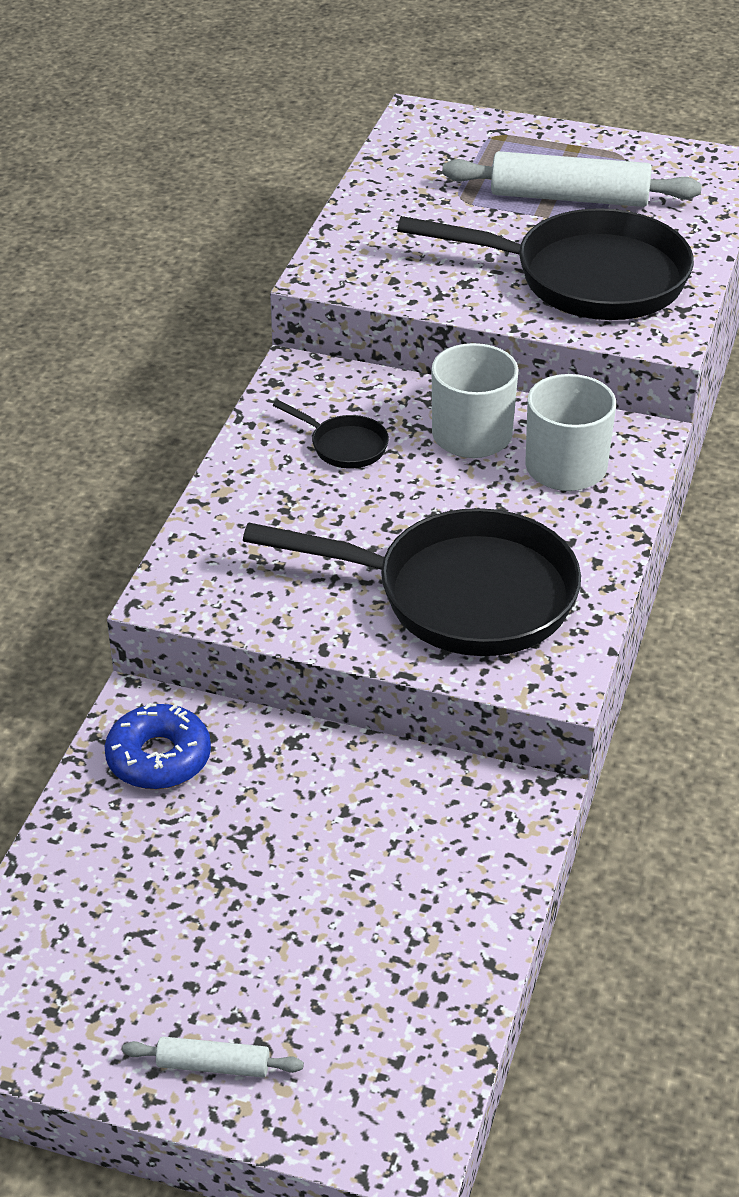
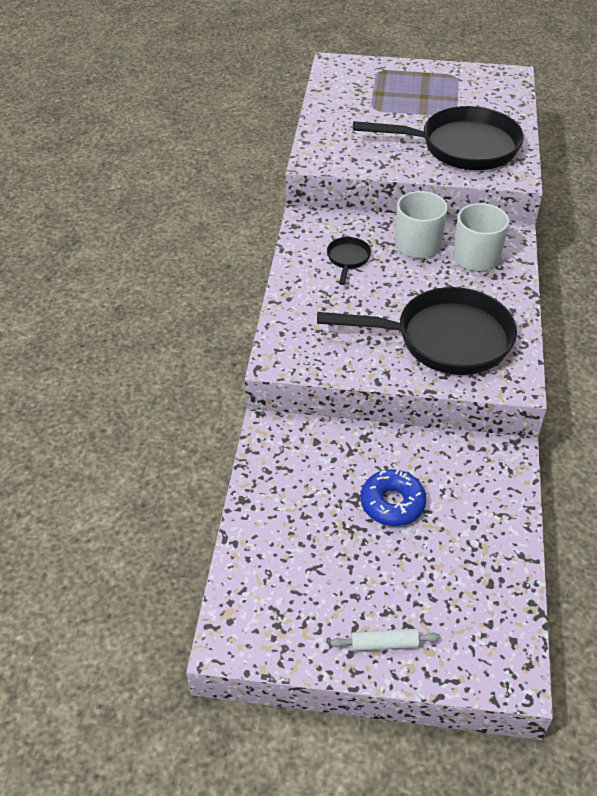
camera: 10 degrees left, 5 degrees up
(159, 758) = (290, 458): blue donut -> blue donut (392, 503)
(344, 446) = (348, 259): black pan -> black pan turned 105 degrees counterclockwise
(569, 197) = (434, 102): white rolling pin -> none

